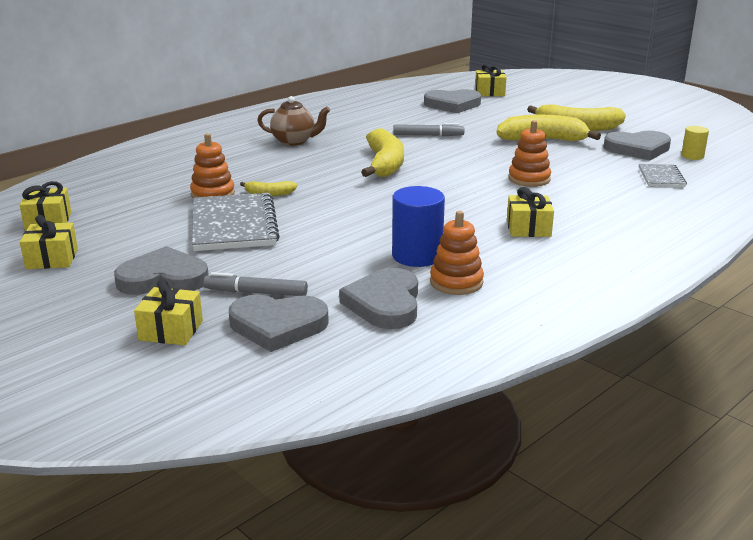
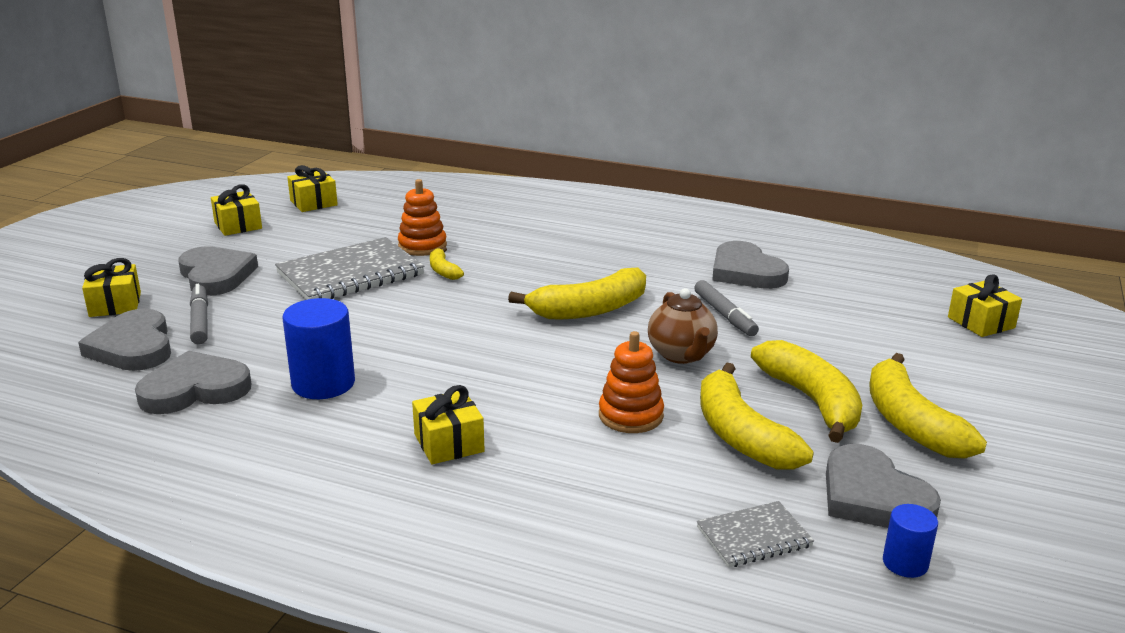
camera: 65 degrees right, 0 degrees up
(294, 141) = (612, 246): brown teapot -> brown teapot (681, 355)
(452, 104) = (878, 307): grey heart -> grey heart (745, 271)
(456, 282) = (262, 421): orange stacking toy -> none
(566, 160) = (741, 435): none -> yellow banana
(692, 156) = (905, 563): yellow cylinder -> blue cylinder

